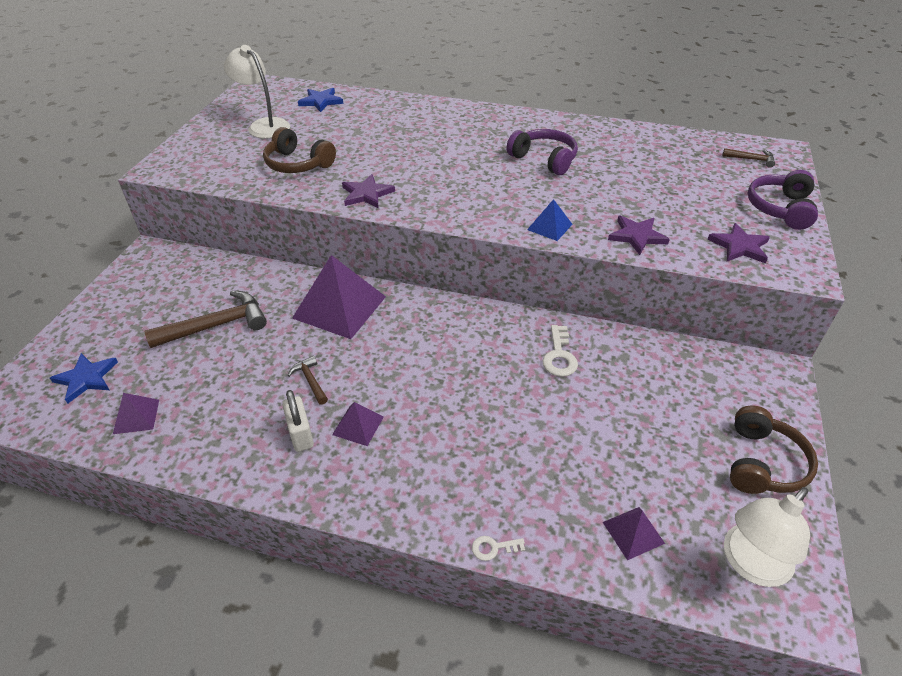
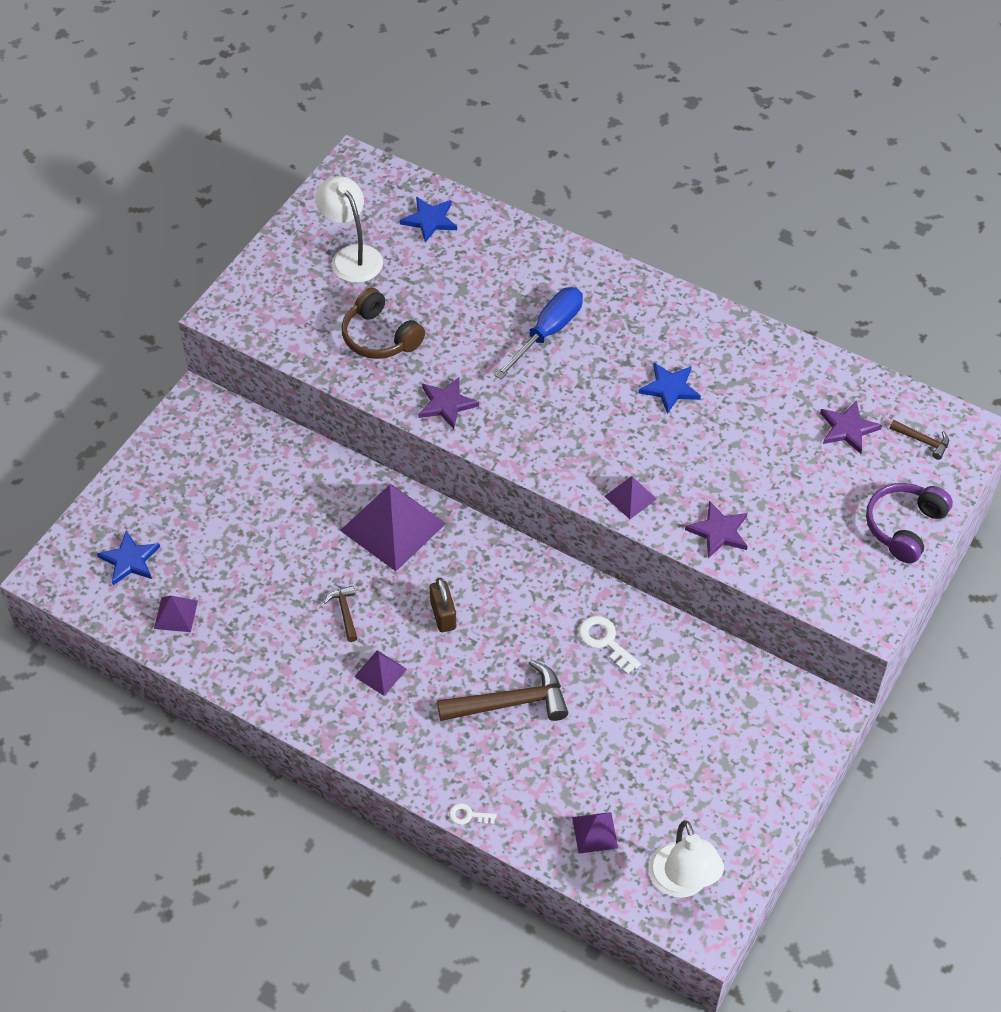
camera: 15 degrees right, 10 degrees up
(217, 325) = (261, 522): brown hammer -> brown hammer (511, 702)
(300, 434) = (325, 669): white padlock -> none
(405, 365) = (443, 615): none -> brown padlock
(434, 143) = (547, 332): none -> blue screwdriver
(544, 159) = (669, 388): purple headphones -> blue star
(549, 227) = (630, 497): blue pyramid -> purple pyramid
(559, 356) = (605, 641): white key -> white key turned 120 degrees clockwise
(739, 246) = (823, 570): purple star -> purple star (848, 429)
(750, 564) = (682, 883): white lamp -> white lamp turned 75 degrees counterclockwise
(763, 463) = (749, 801): brown headphones -> none

